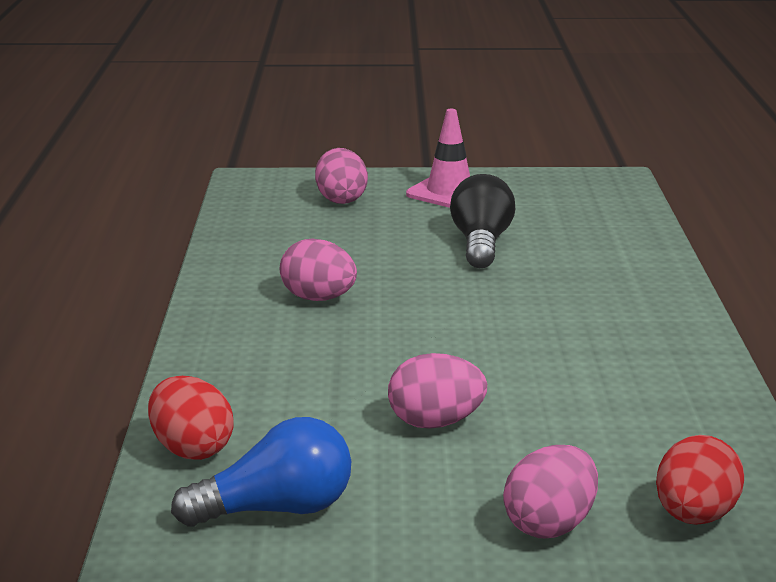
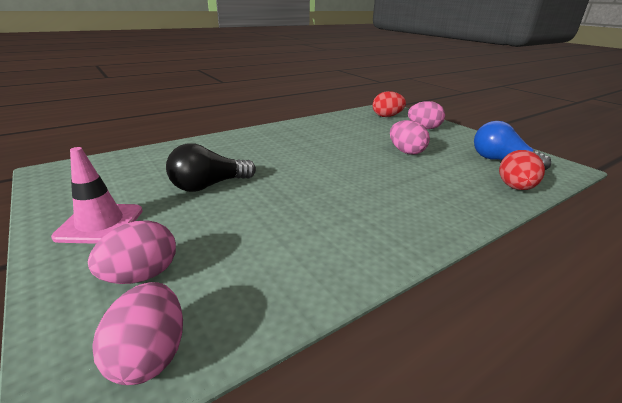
camera: 125 degrees left, 5 degrees up
(318, 298) = (347, 211): pink egg -> pink egg (150, 355)

